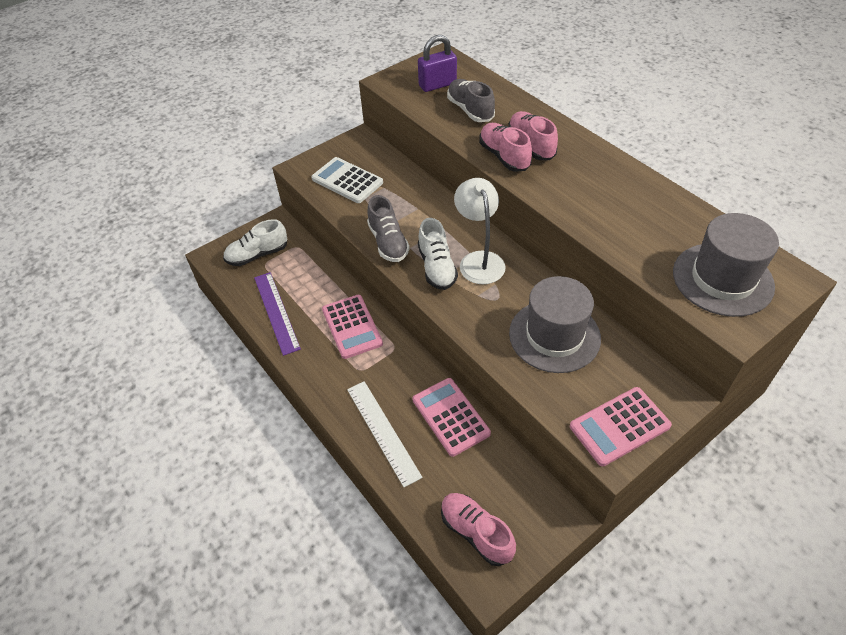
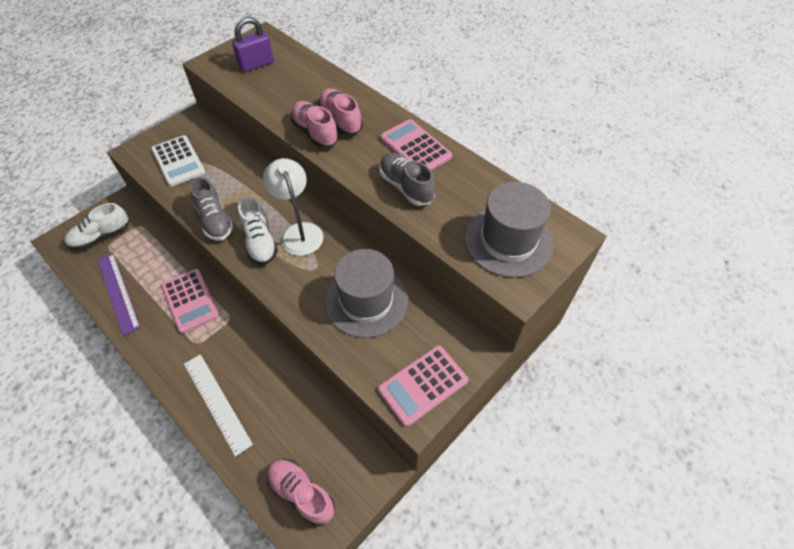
camera: 10 degrees left, 5 degrees up
(347, 181) = (178, 161): white calculator -> white calculator turned 150 degrees counterclockwise
(450, 416) = (280, 381): pink calculator -> pink calculator (415, 147)
(470, 110) = (286, 88): grey shoe -> grey shoe (406, 187)

